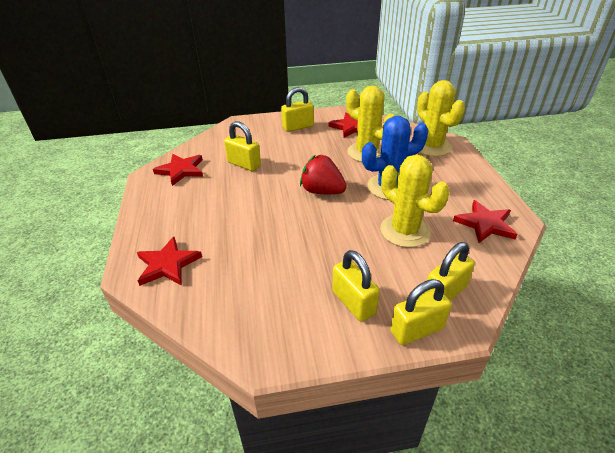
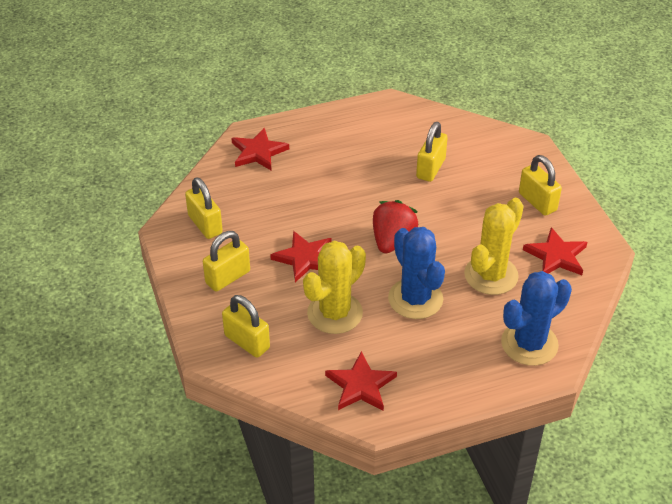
camera: 80 degrees right, 5 degrees up
(181, 170) = (404, 123): red star -> red star (304, 258)
(416, 330) = (201, 320): yellow padlock -> yellow padlock (205, 224)
(431, 146) = (529, 344): yellow cactus -> blue cactus

